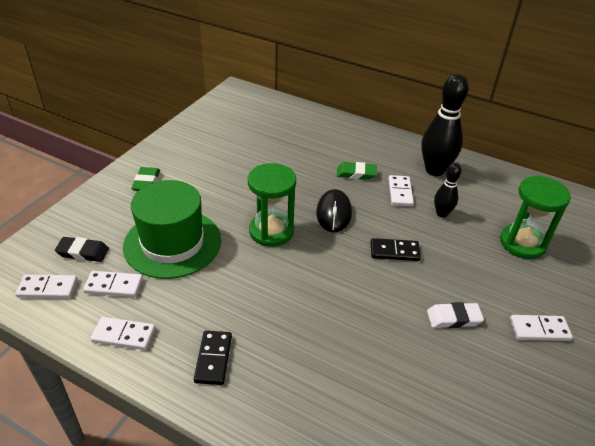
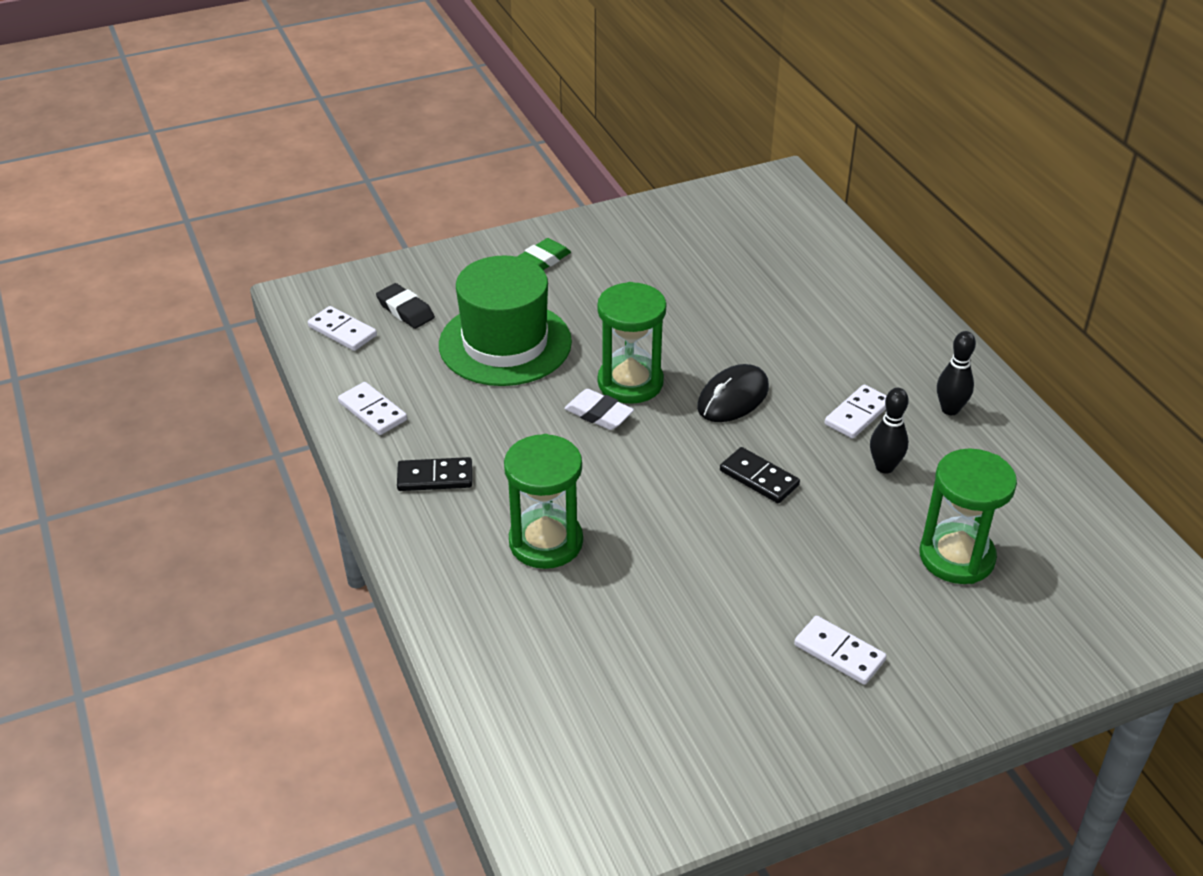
camera: 40 degrees right, 0 degrees up
(114, 286) = (405, 359): white domino -> none
(213, 359) = (435, 477): black domino -> black domino turned 45 degrees clockwise
(327, 361) = (546, 542): none -> green hourglass
(356, 174) = (823, 363): green eraser -> none
(434, 170) = (950, 409): black bowling pin -> black bowling pin, size x0.54
(453, 318) = (742, 582): white eraser -> white eraser (598, 414)

